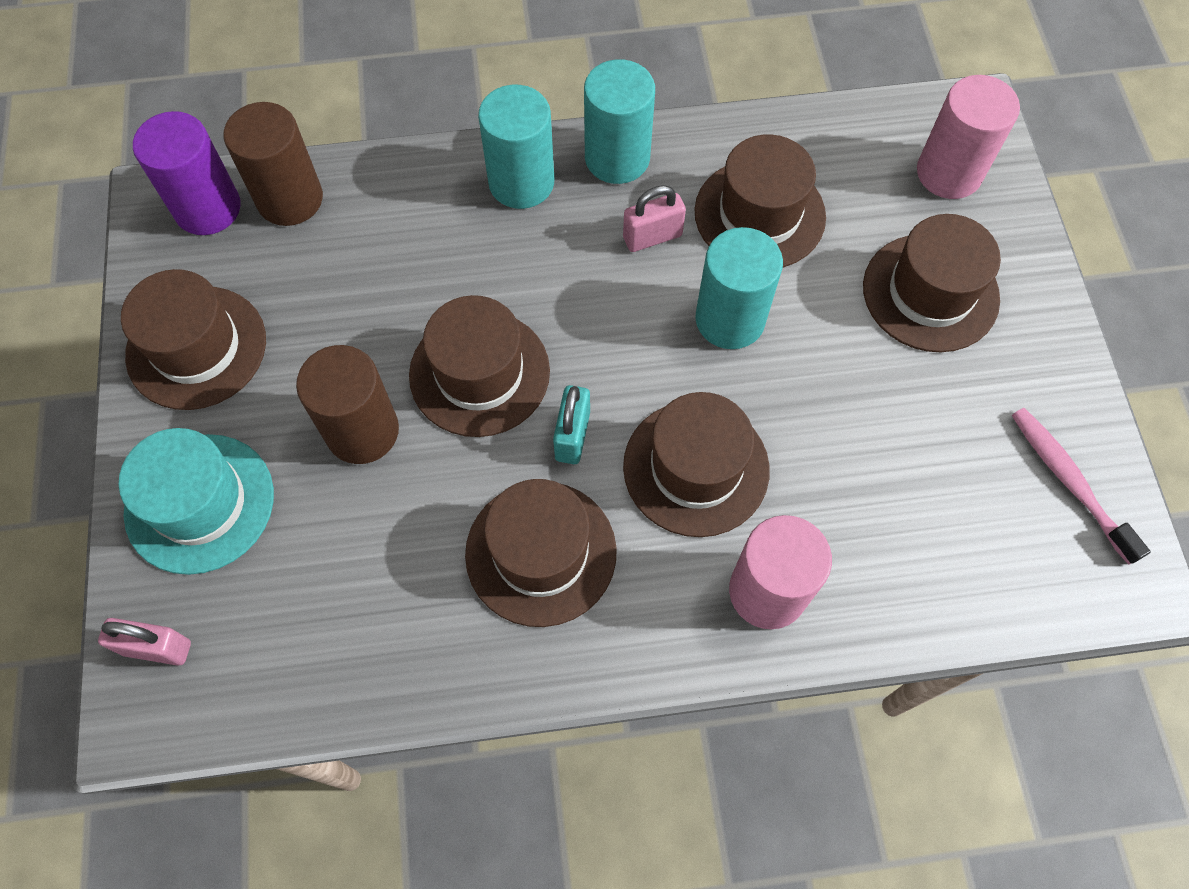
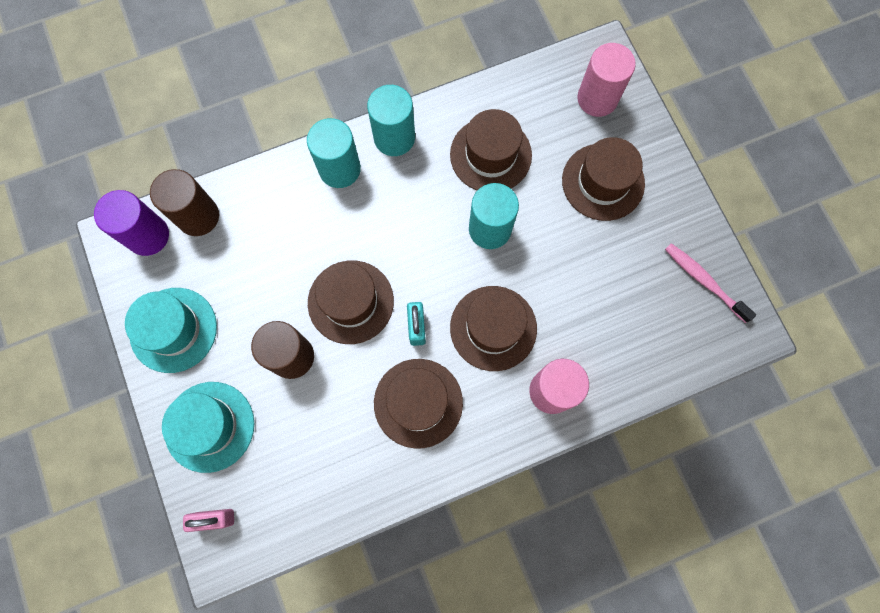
camera: 15 degrees left, 10 degrees up
(196, 347) = (173, 330): brown hat -> turquoise hat
(652, 237) = (430, 186): pink padlock -> none

